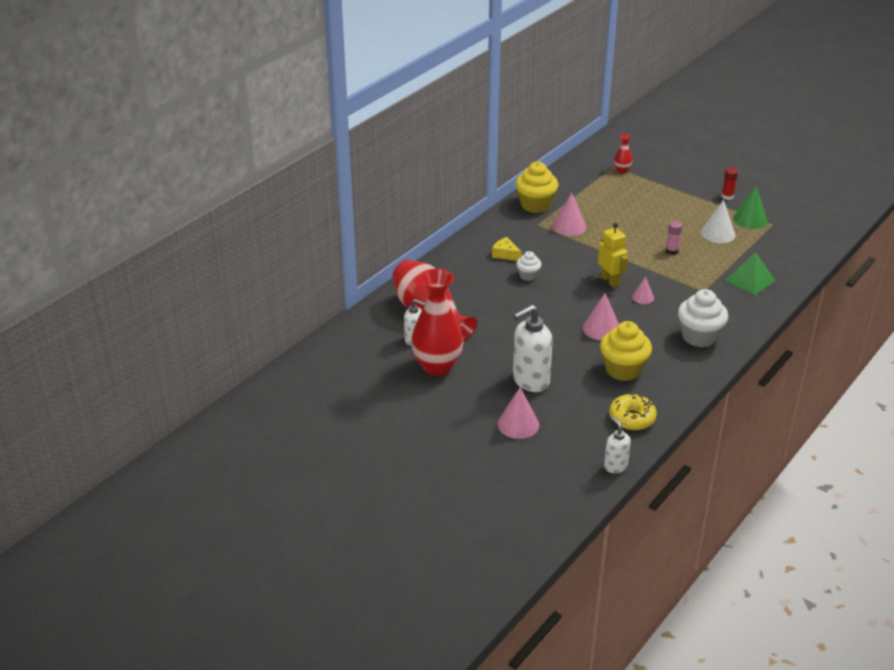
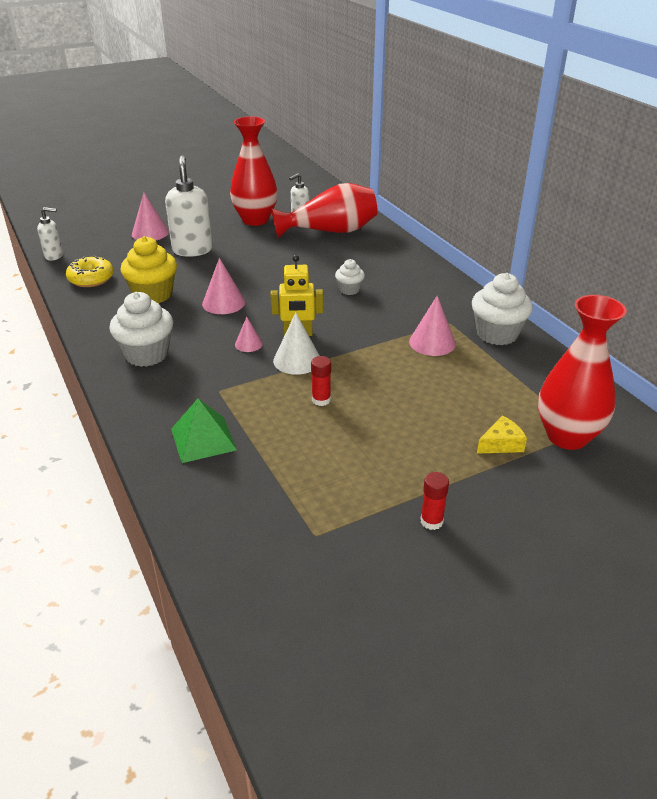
camera: 115 degrees right, 0 degrees up
(505, 254) = (399, 288): yellow cheese -> yellow cheese (501, 444)
(535, 205) = (497, 334): yellow cupcake -> white cupcake
(622, 170) = (567, 436): red vase -> red vase, size x2.27
(672, 251) = (321, 400): pink glue stick -> red glue stick
(718, 233) = (332, 460): white cone -> white cone (297, 360)
(750, 219) = (347, 514): green cone -> none

